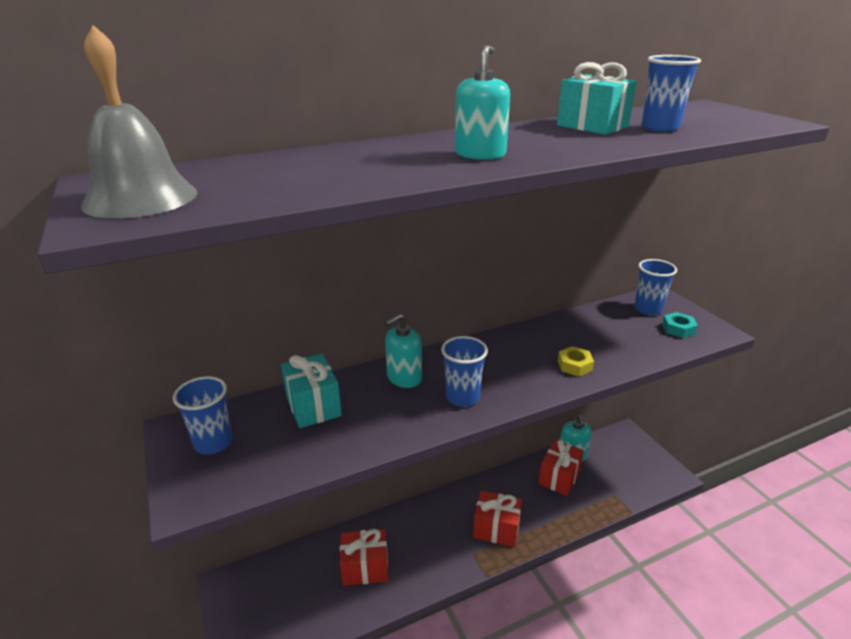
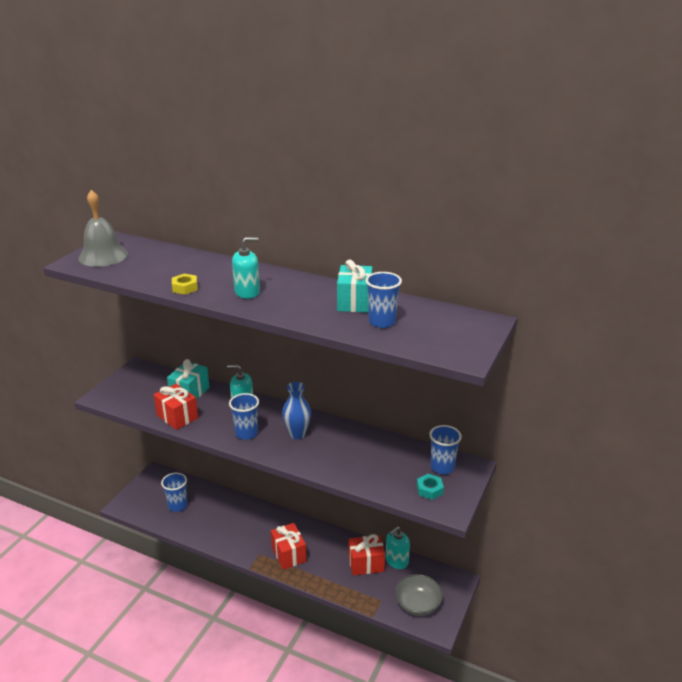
camera: 50 degrees right, 0 degrees up
(213, 443) = (138, 382): blue cup -> blue cup (178, 506)
(365, 568) = (209, 515): red gift -> red gift (177, 417)
(505, 363) = (297, 434): none -> blue vase
(574, 365) = (325, 460): yellow nut -> yellow nut (185, 288)
(637, 473) = (417, 604): none -> grey bowl

